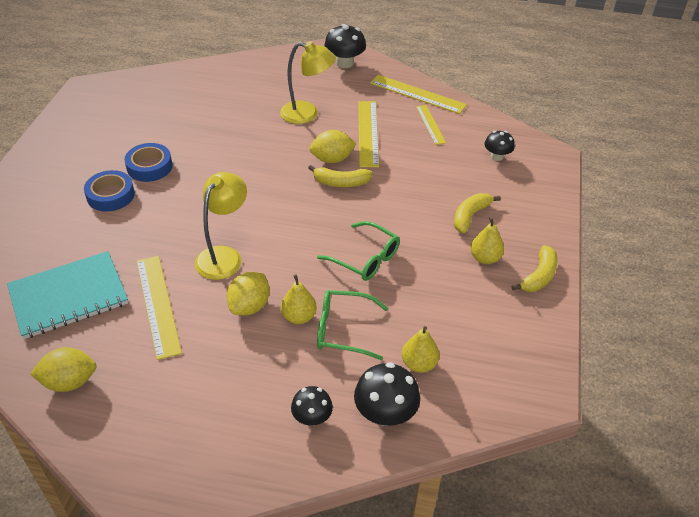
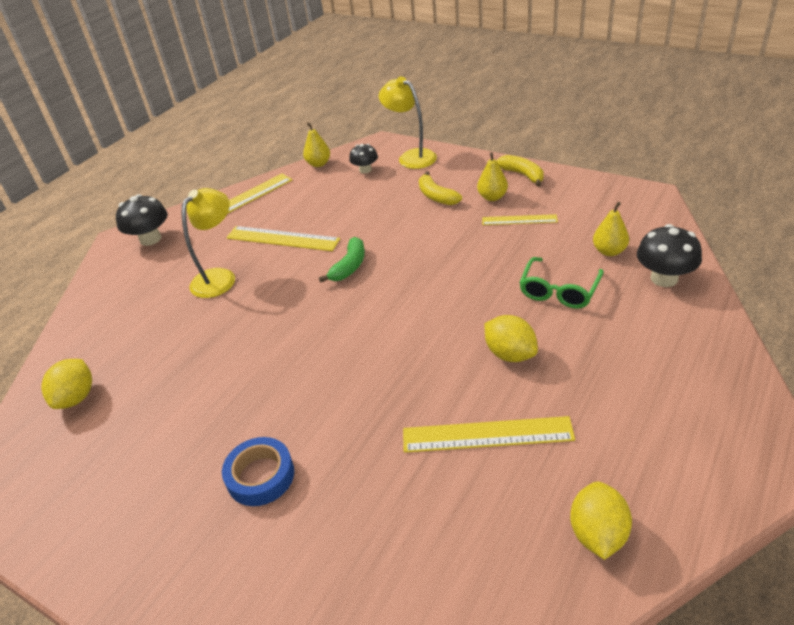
camera: 65 degrees left, 5 degrees down
(68, 296) = (444, 532): turquoise notebook -> none
(149, 167) = (225, 429): blue tape -> none
(224, 256) = (425, 368): yellow lamp -> yellow lamp (411, 157)
(299, 317) = (535, 319): yellow pear -> yellow pear (318, 164)
(312, 418) = (666, 324): black mushroom -> none
(332, 159) = (309, 268): yellow lemon -> yellow lemon (76, 397)
(341, 183) = (349, 266): yellow banana -> green banana
(365, 258) = (467, 265): green glasses -> none
(430, 124) = (296, 198): yellow ruler -> yellow ruler (519, 220)

